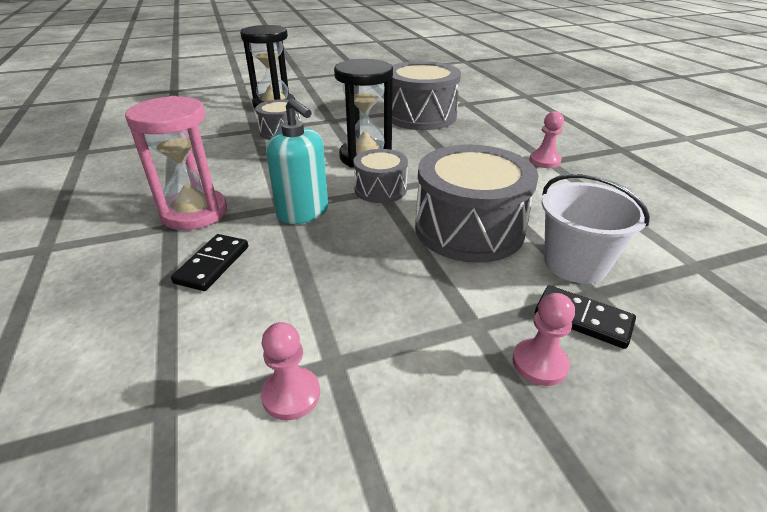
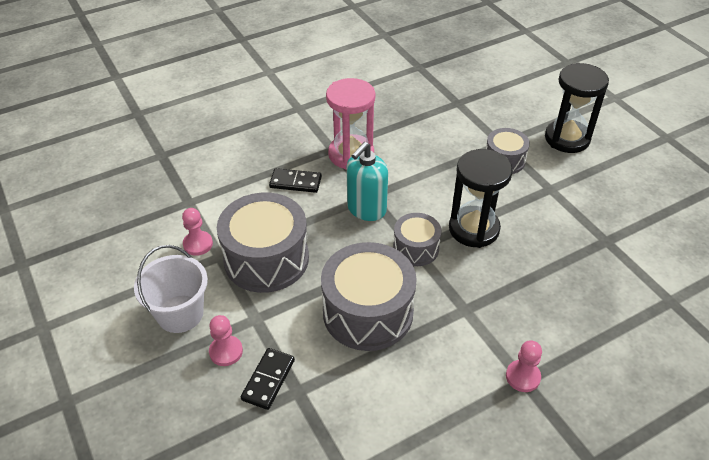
camera: 80 degrees right, 10 degrees up
(421, 116) = (600, 259): grey drum -> grey drum (266, 259)
(575, 263) = (333, 383): white bucket -> white bucket (180, 314)

